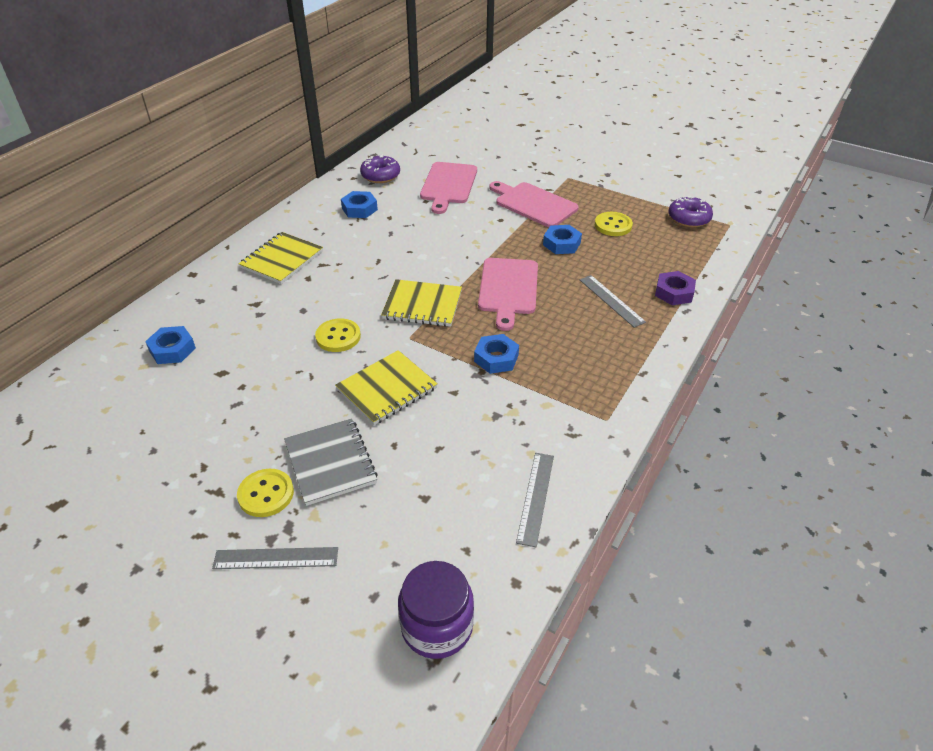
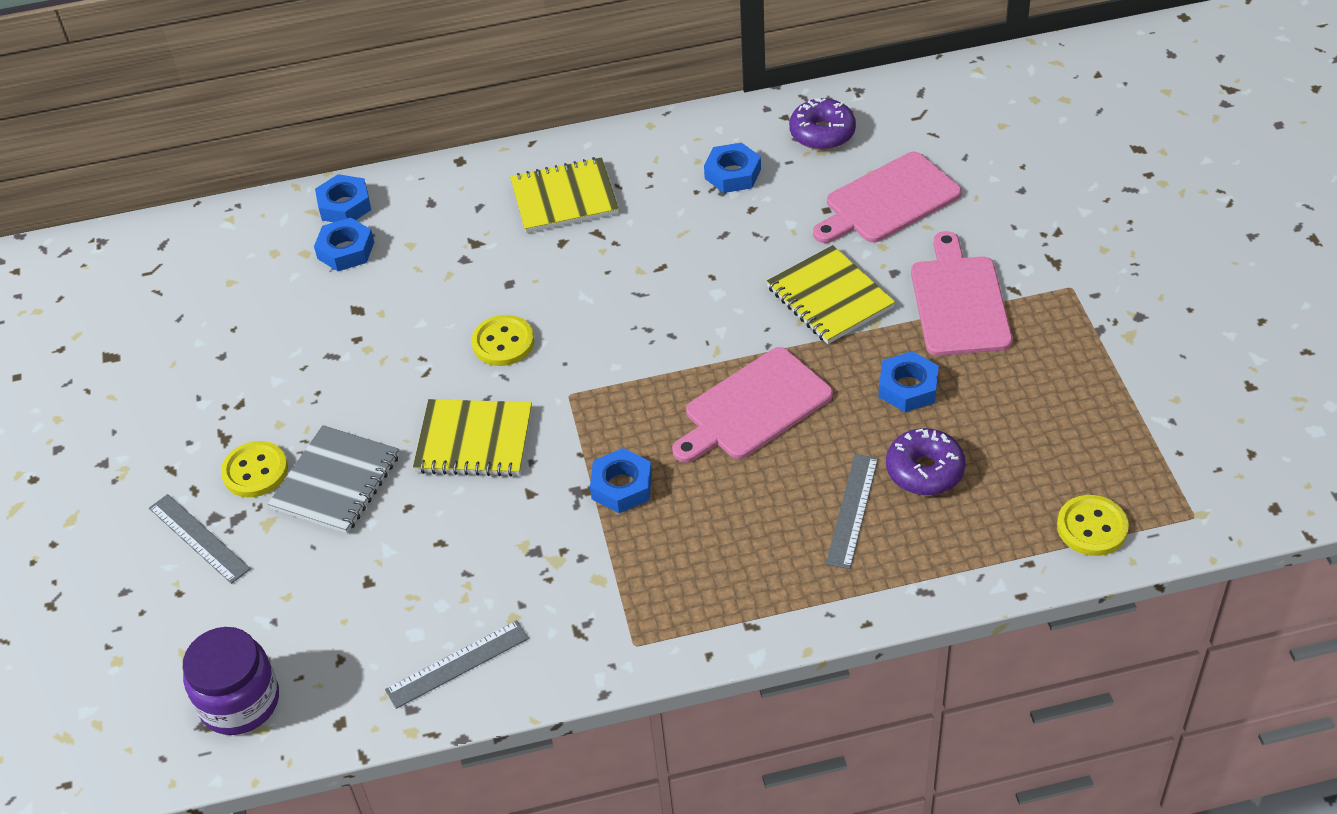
camera: 50 degrees right, 5 degrees up
(141, 329) = (344, 205): none -> blue nut
(422, 305) = (633, 362): yellow notebook -> yellow notebook (830, 297)
(613, 225) = (1018, 405): yellow button -> yellow button (1092, 527)
(674, 292) = (947, 557): purple nut -> none
(688, 218) = (1147, 466): purple donut -> purple donut (924, 470)

